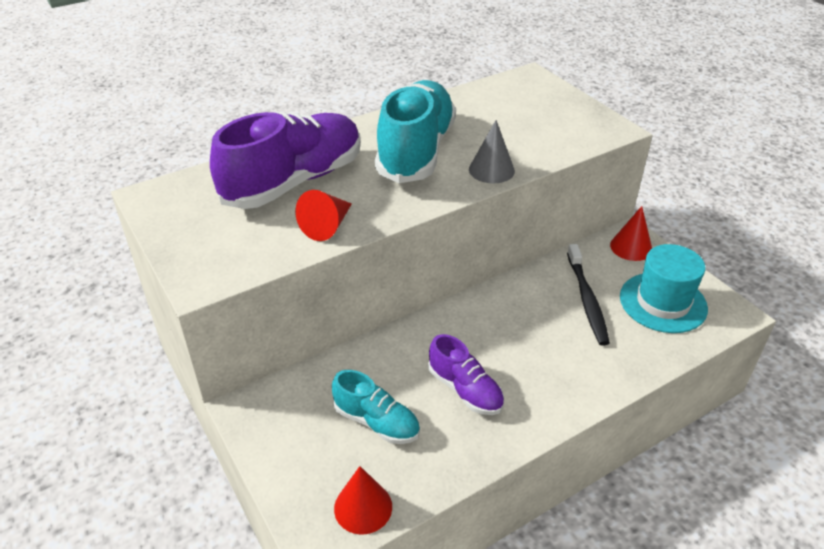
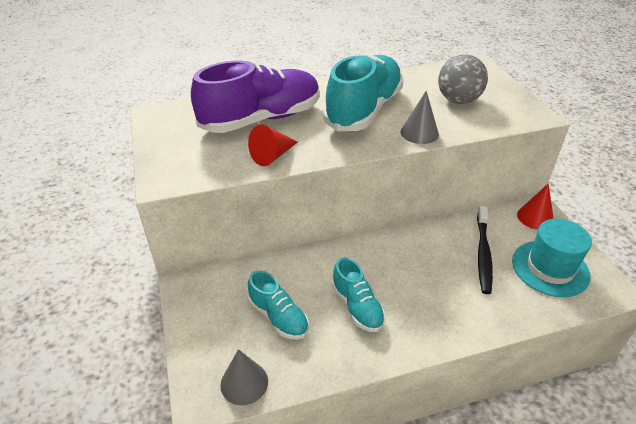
camera: 15 degrees right, 0 degrees up
(363, 507) = (244, 382): red cone -> grey cone
(465, 390) = (357, 307): purple shoe -> turquoise shoe
(522, 123) = (458, 100): none -> grey ball

